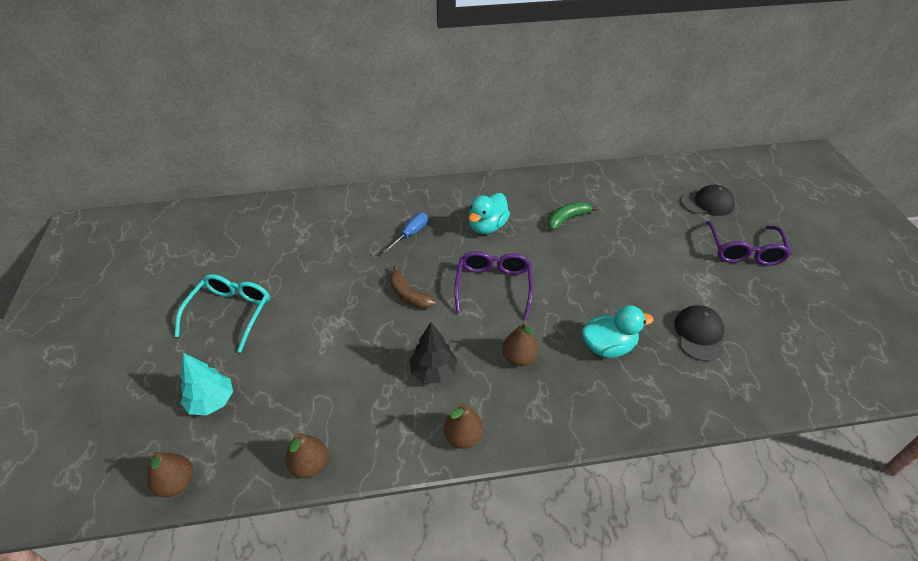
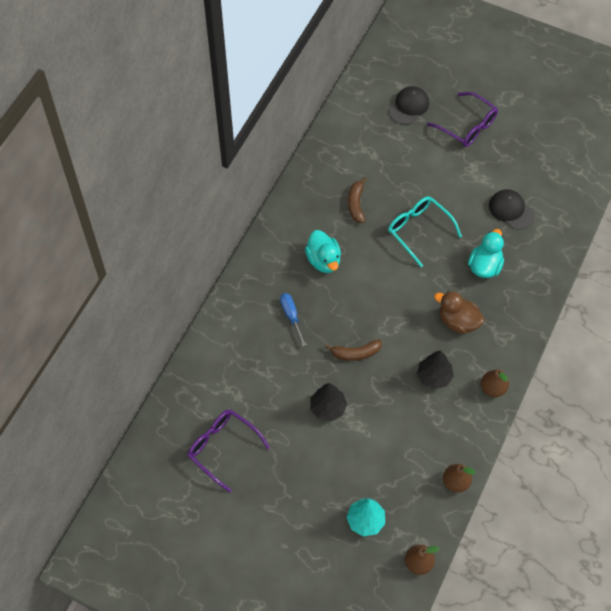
camera: 55 degrees left, 15 degrees up
(230, 313) = (286, 478): turquoise glasses -> turquoise glasses (418, 230)
(331, 305) = (328, 408): none -> black tree
(493, 286) = (386, 295): purple glasses -> purple glasses (222, 448)
(518, 358) = (458, 321): brown pear -> brown duck
(567, 219) = (356, 204): green banana -> brown banana

